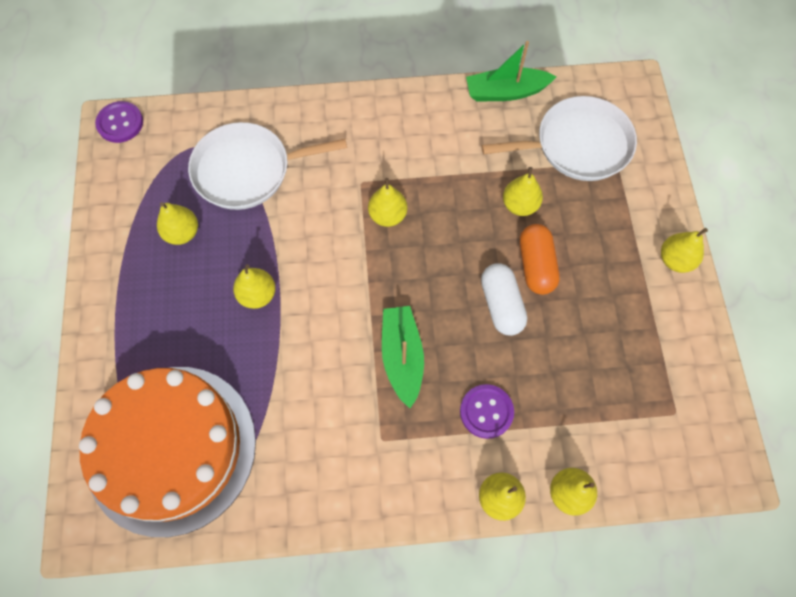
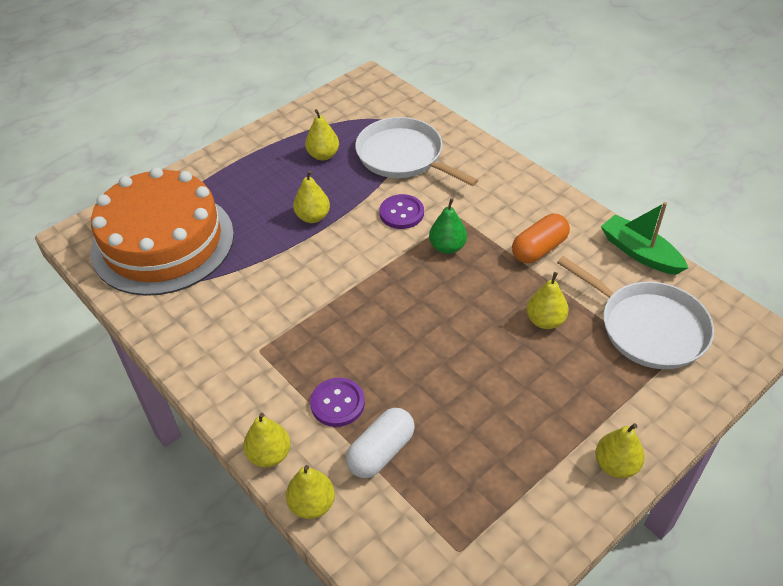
camera: 55 degrees right, 20 degrees down
(120, 123) = (373, 83): purple button -> purple button (401, 213)
(388, 215) = (447, 247): yellow pear -> green pear
(402, 357) = (337, 323): green boat -> none
(501, 305) = (441, 360): white capsule -> white capsule (381, 452)
(536, 265) = (501, 363): orange capsule -> orange capsule (539, 249)

